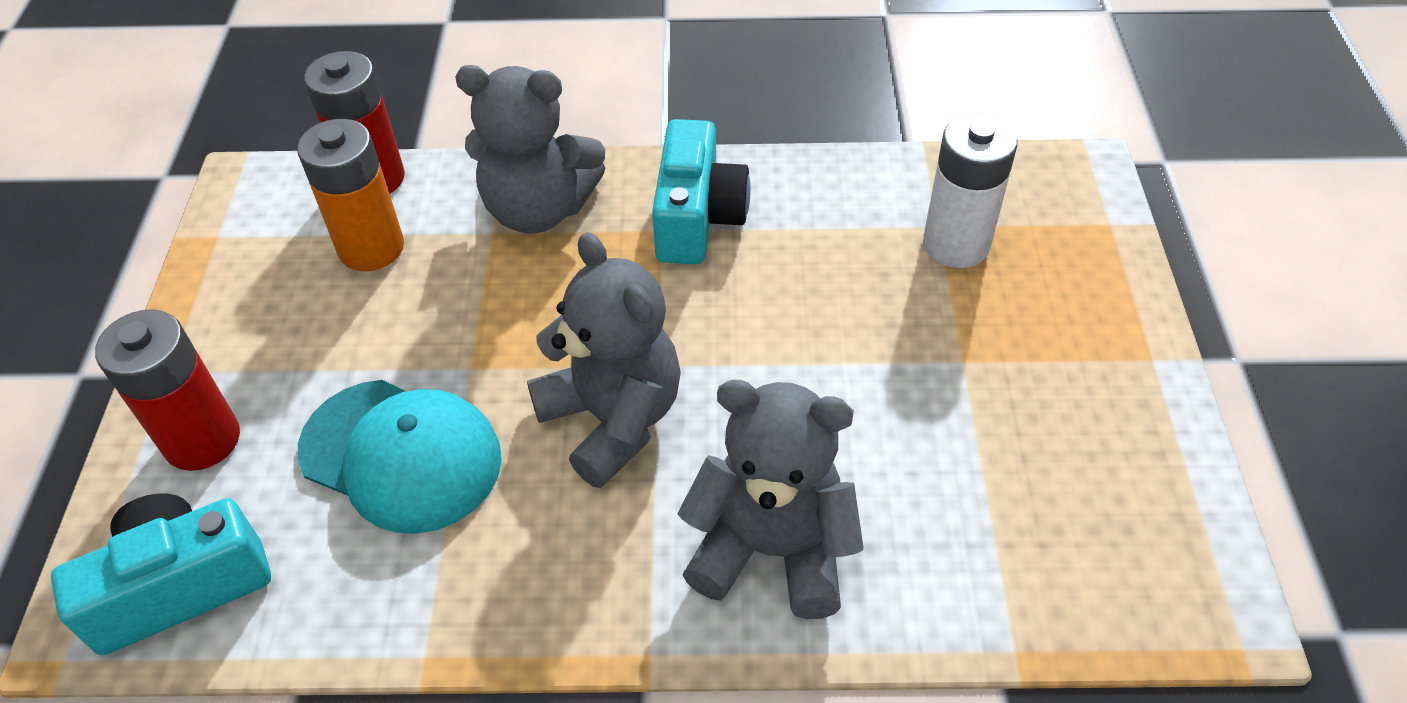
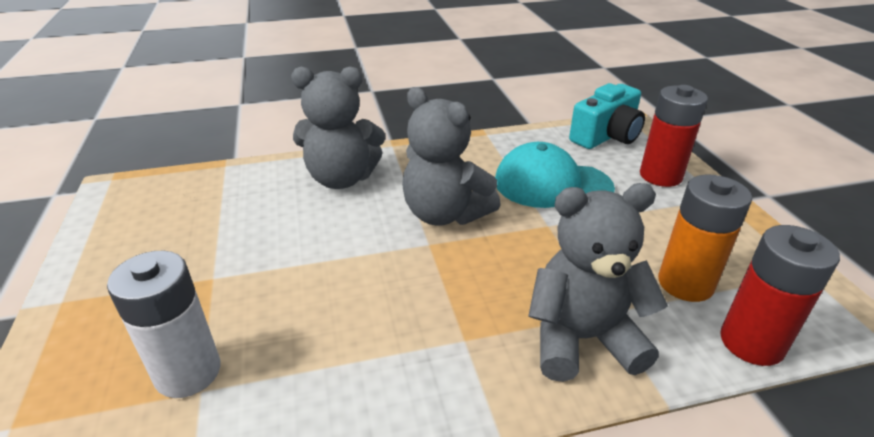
camera: 165 degrees right, 15 degrees down
(697, 217) = (436, 356): turquoise camera -> none

